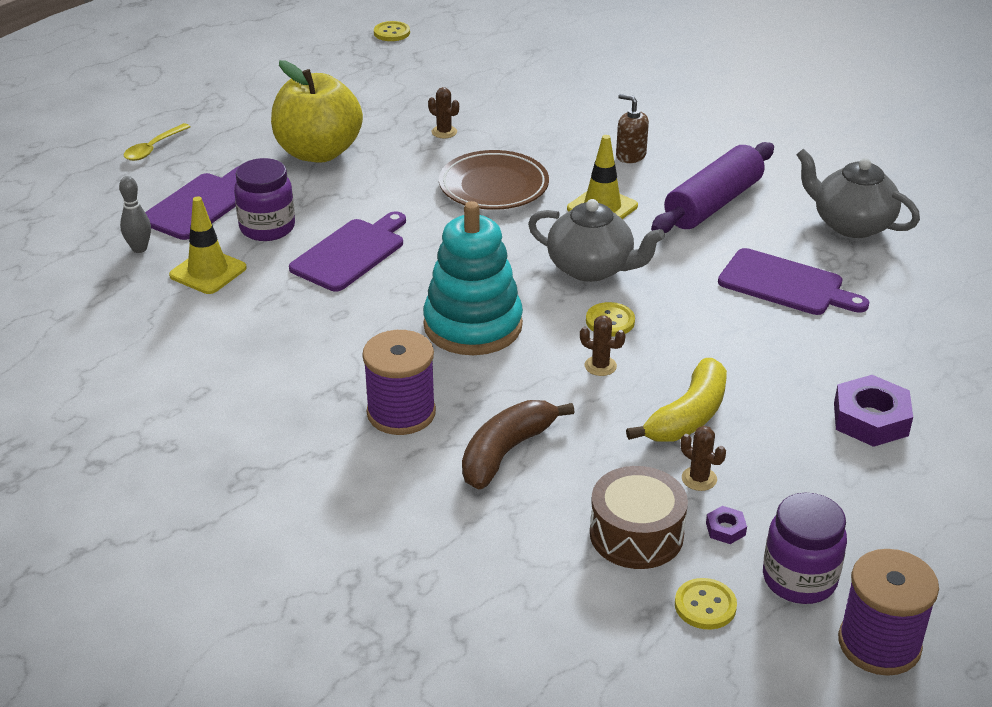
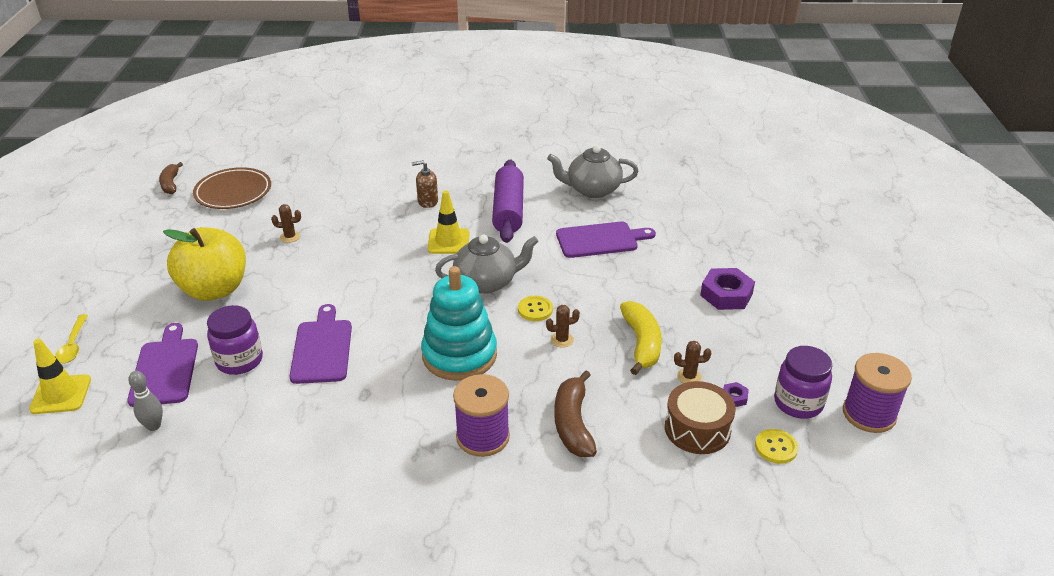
camera: 40 degrees left, 0 degrees up
(208, 272) = (231, 415): yellow traffic cone -> yellow traffic cone (61, 394)
(392, 33) = (171, 184): yellow button -> brown banana
(493, 186) = (366, 258): brown plate -> brown plate (233, 192)

